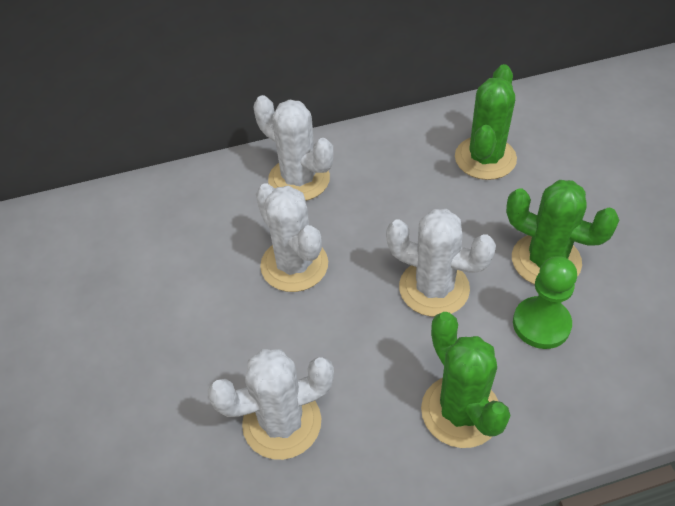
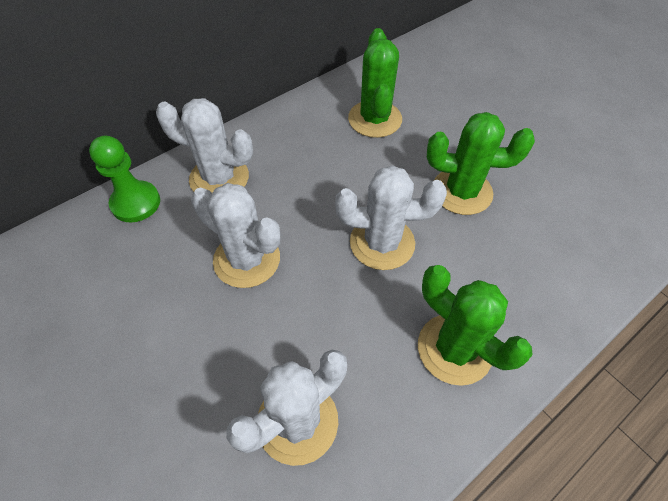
camera: 25 degrees left, 5 degrees up
(541, 324) = (483, 247): green pawn -> green pawn (136, 203)

